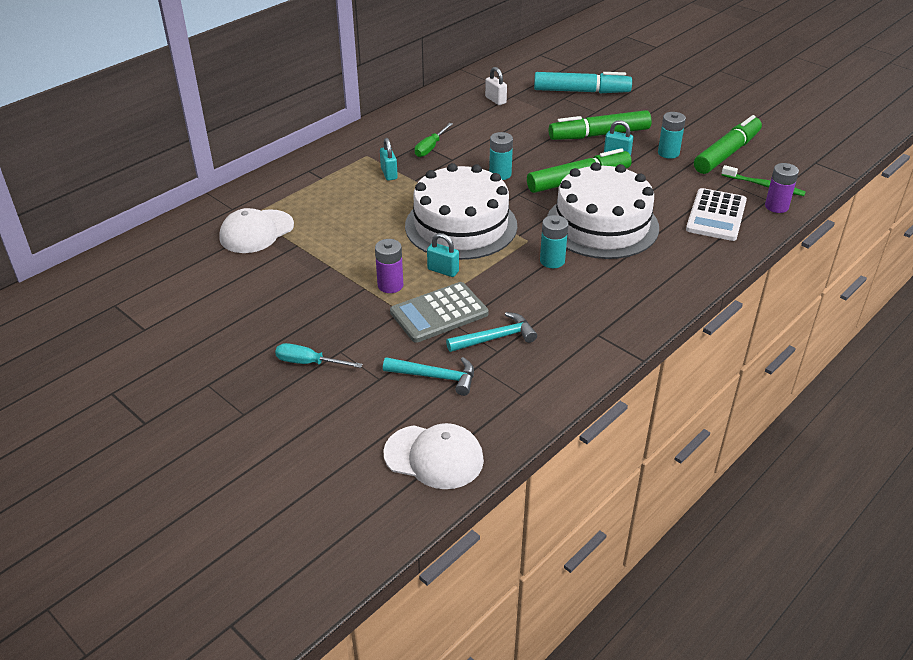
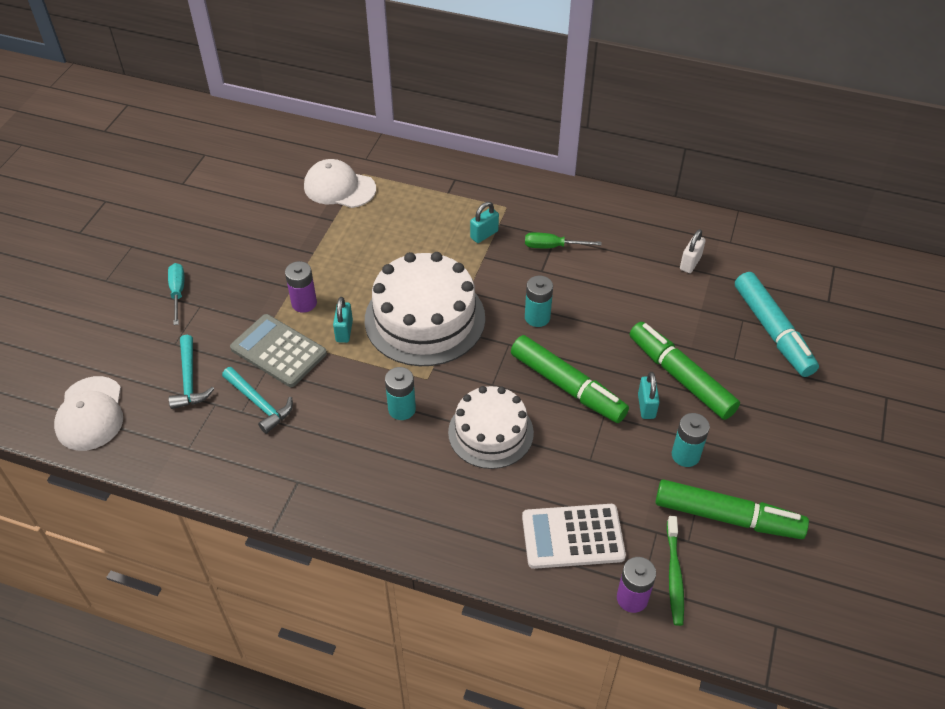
camera: 65 degrees right, 10 degrees up
(602, 225) = (490, 432): white cake -> white cake, size x0.65

